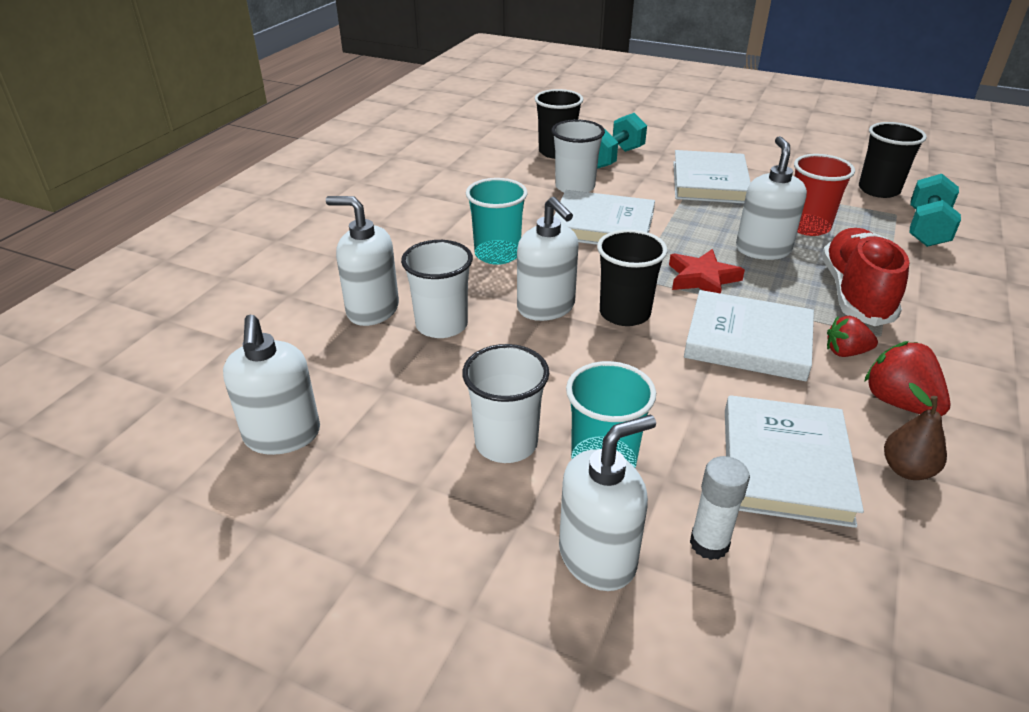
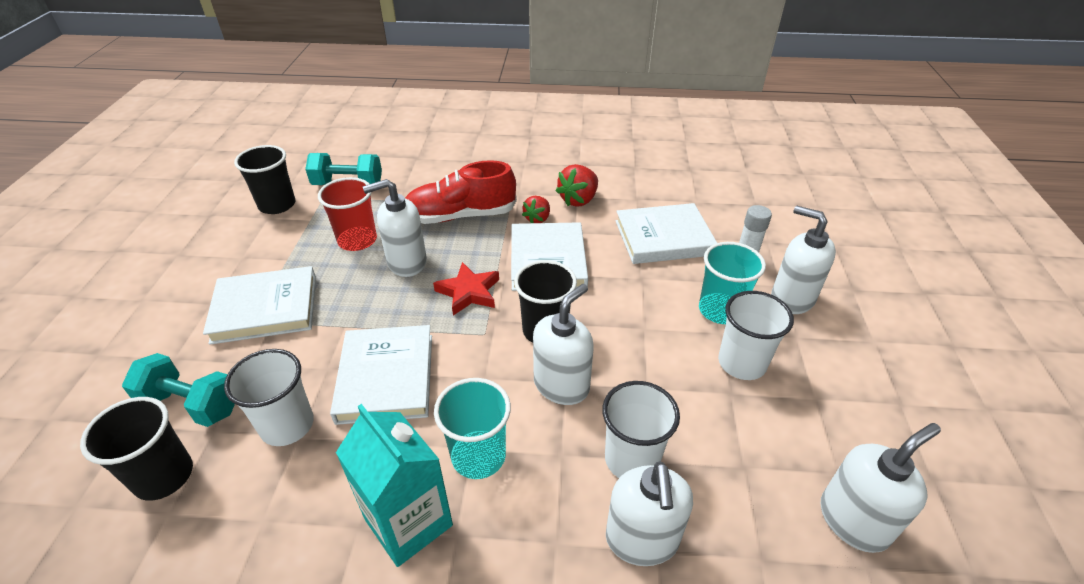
camera: 110 degrees left, 5 degrees up
(464, 222) = (408, 522): none -> turquoise carton
(845, 352) = (537, 219): red strawberry -> red strawberry turned 45 degrees clockwise
(906, 470) = (635, 198): brown pear -> none

